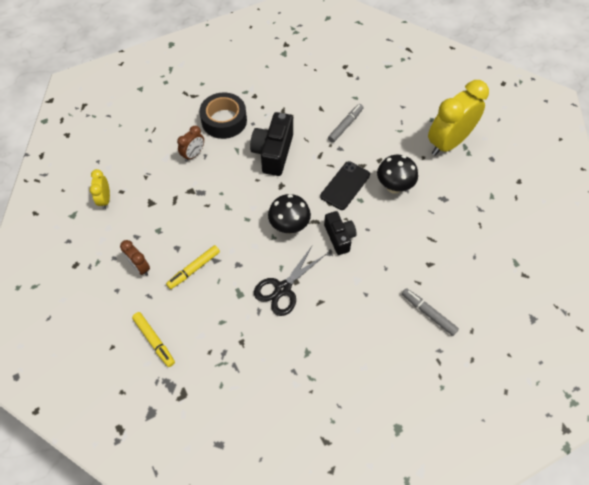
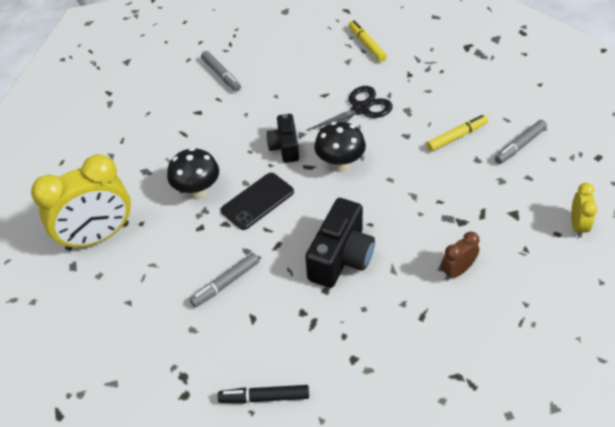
camera: 165 degrees left, 10 degrees down
(140, 267) = (520, 145): brown clock -> grey marker
(154, 341) = (497, 84): yellow marker -> yellow marker (367, 44)
(224, 121) = (408, 319): black tape -> none
(300, 71) = (264, 397): none -> black marker

